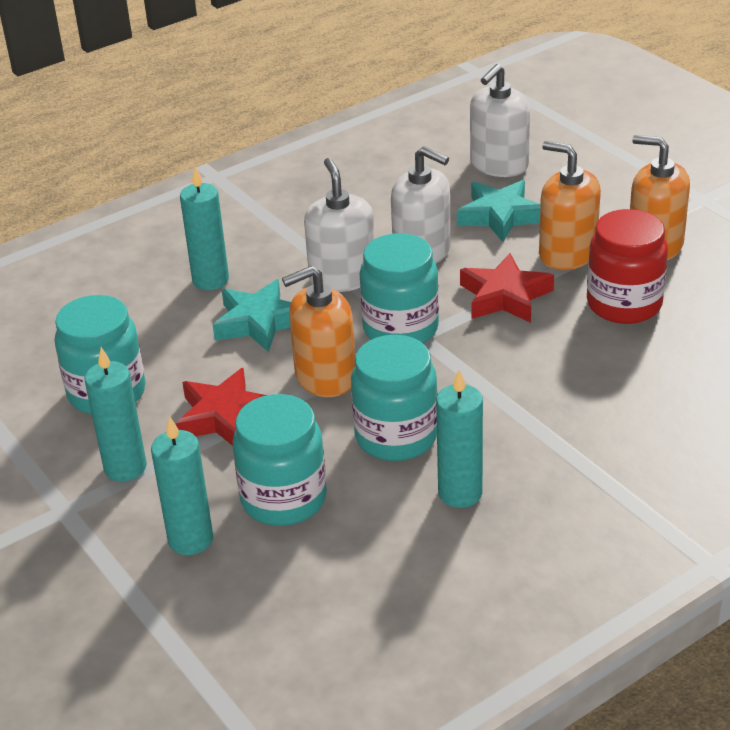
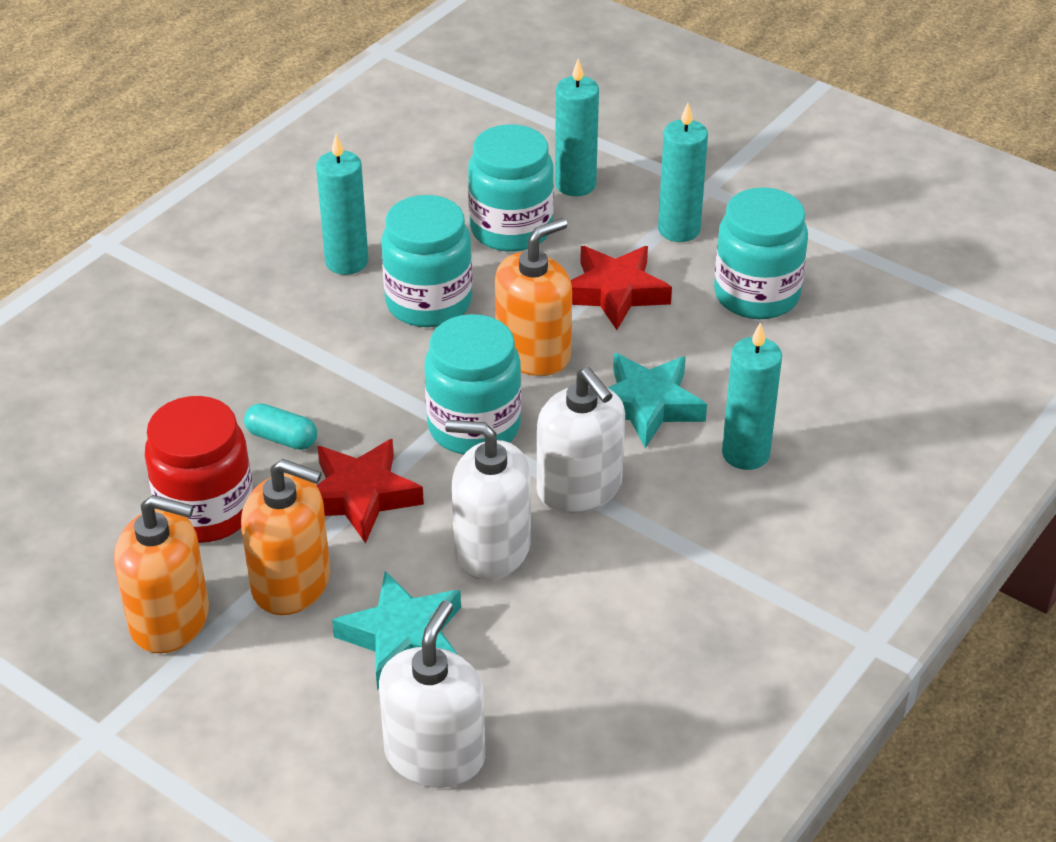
camera: 160 degrees right, 5 degrees up
(556, 345) = (282, 438): none -> turquoise capsule

